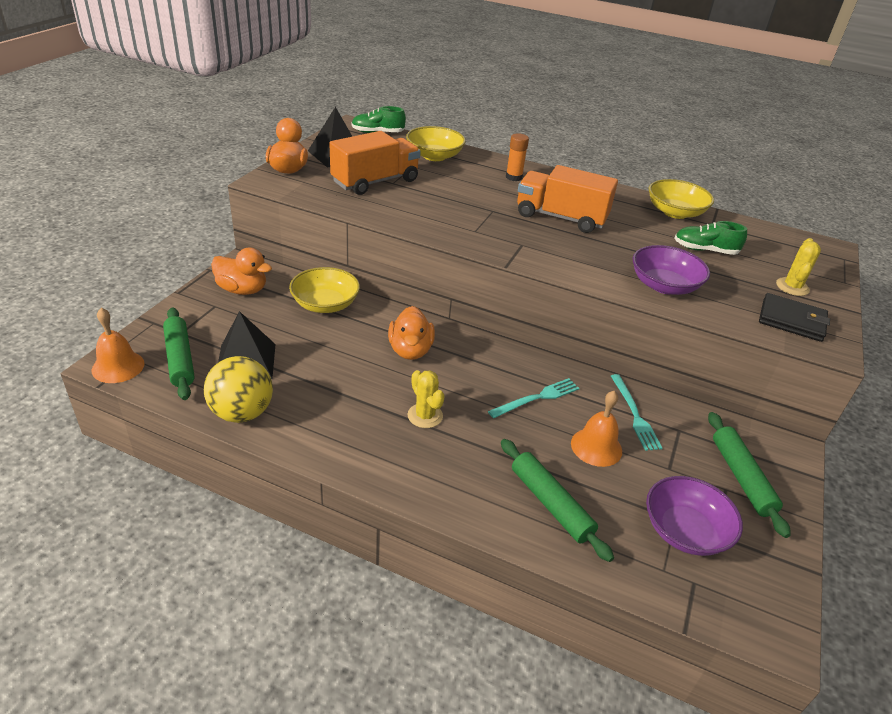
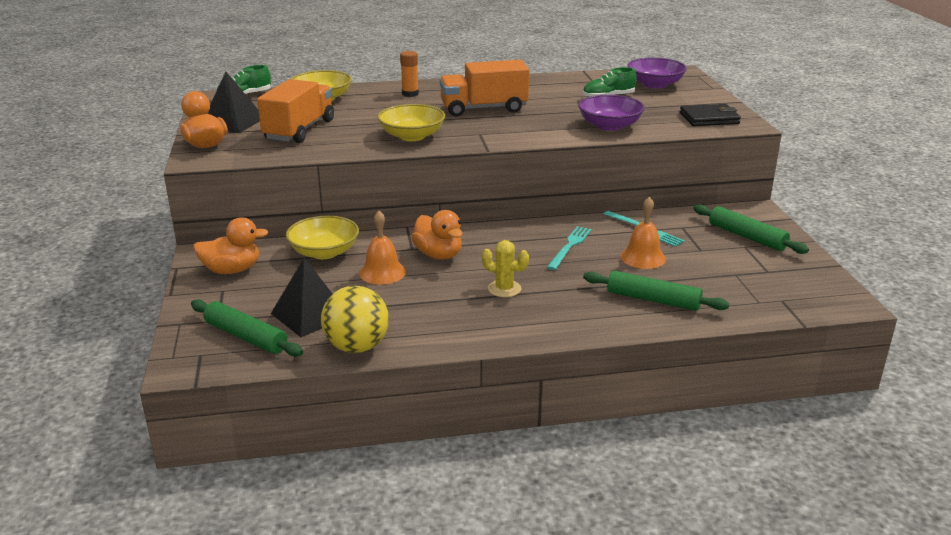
camera: 30 degrees left, 10 degrees down
(118, 366) = (193, 365): orange bell -> orange bell (382, 272)
(675, 212) = (559, 81): yellow bowl -> yellow bowl (412, 136)
(685, 531) = (747, 277): purple bowl -> purple bowl (655, 84)
(792, 287) = (687, 100): yellow cactus -> none

